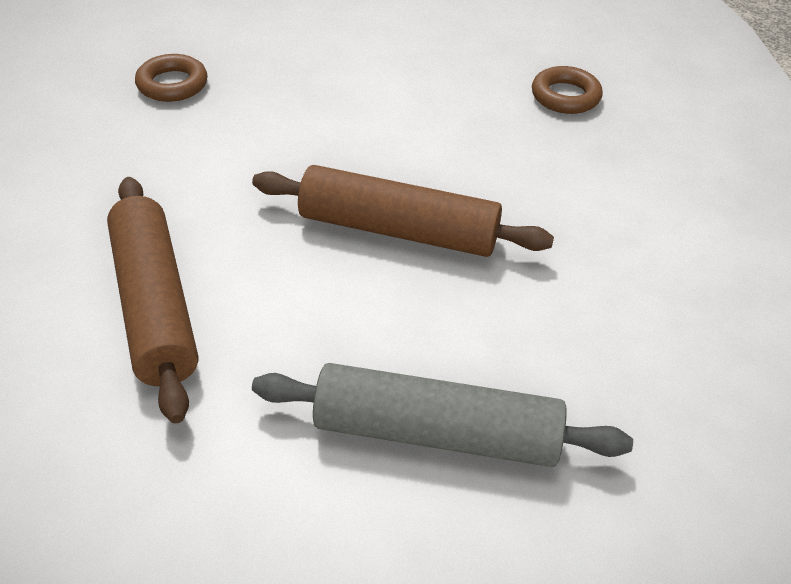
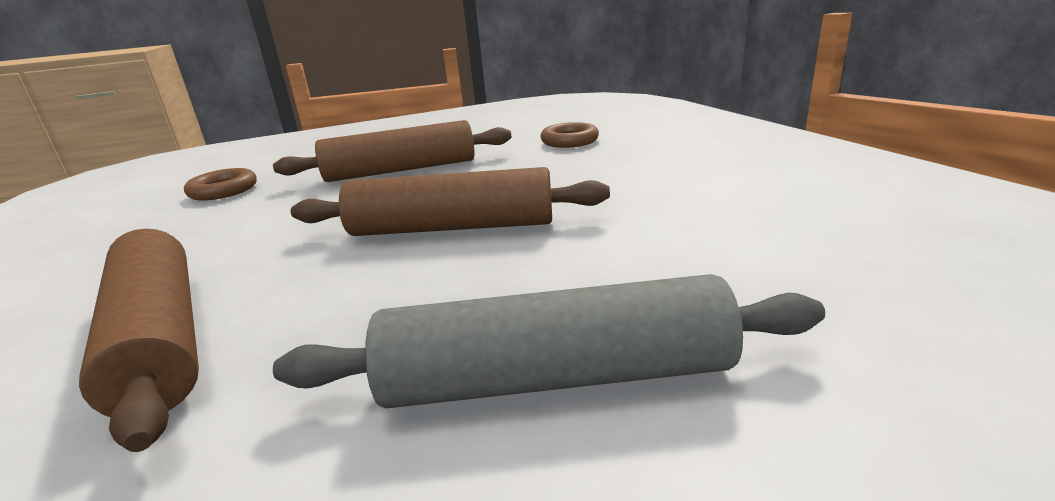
camera: 10 degrees left, 20 degrees down
(362, 101) = (401, 170): none -> brown rolling pin

